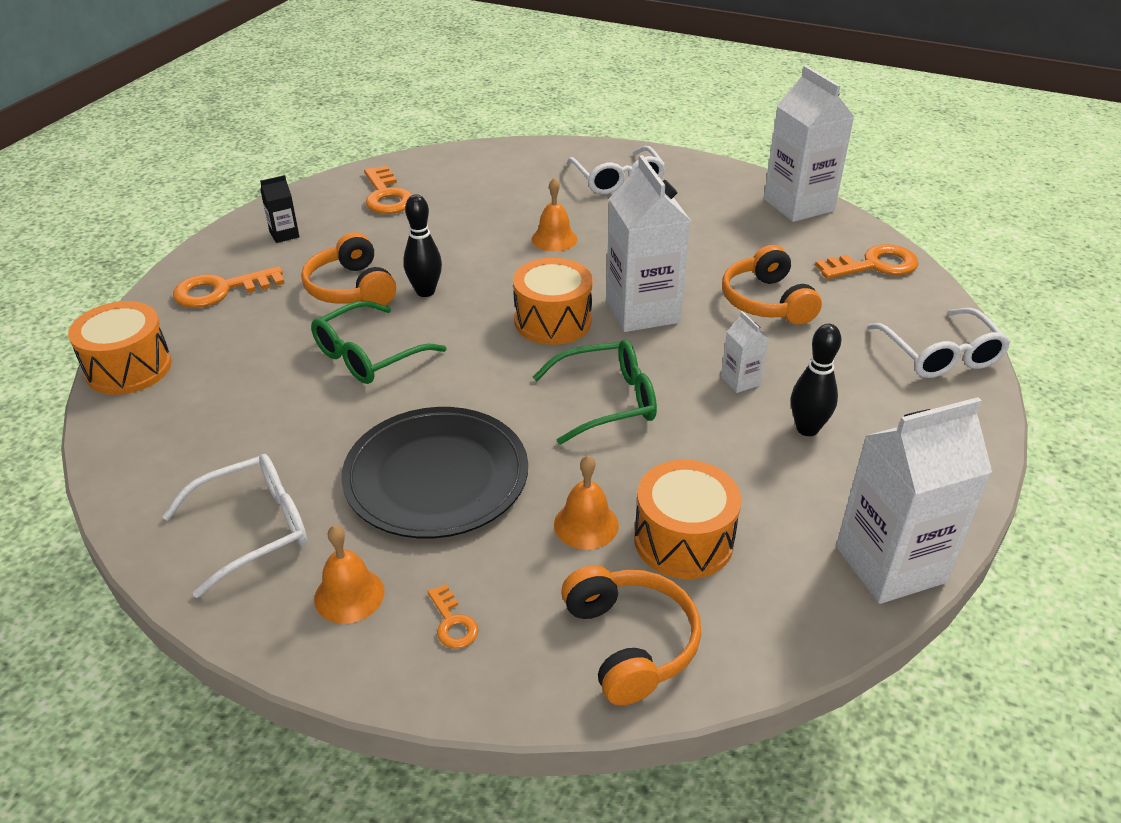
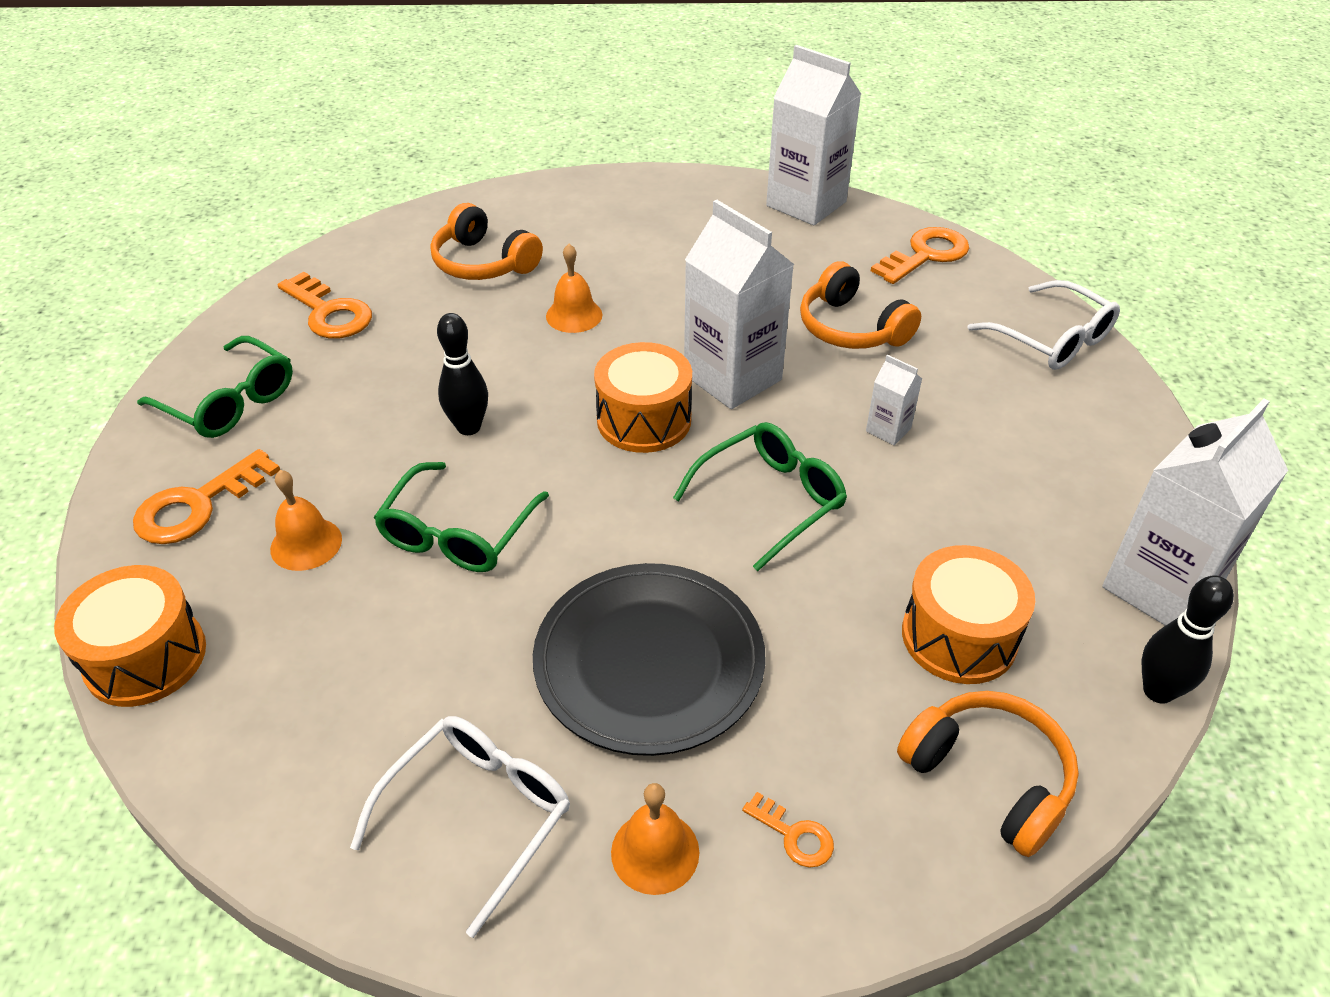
camera: 25 degrees left, 5 degrees up
(284, 234) = (230, 402): black carton -> green glasses
(351, 288) = (372, 451): orange headphones -> orange headphones (483, 263)
(586, 524) = (851, 657): orange bell -> orange bell (306, 544)
(618, 180) = (595, 221): white glasses -> none
(807, 429) = (988, 464): black bowling pin -> black bowling pin (1158, 691)

